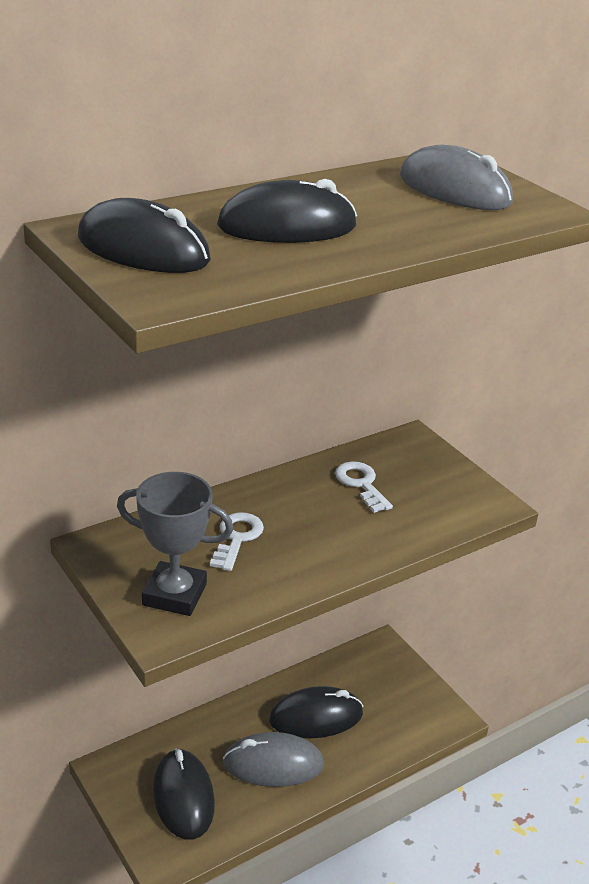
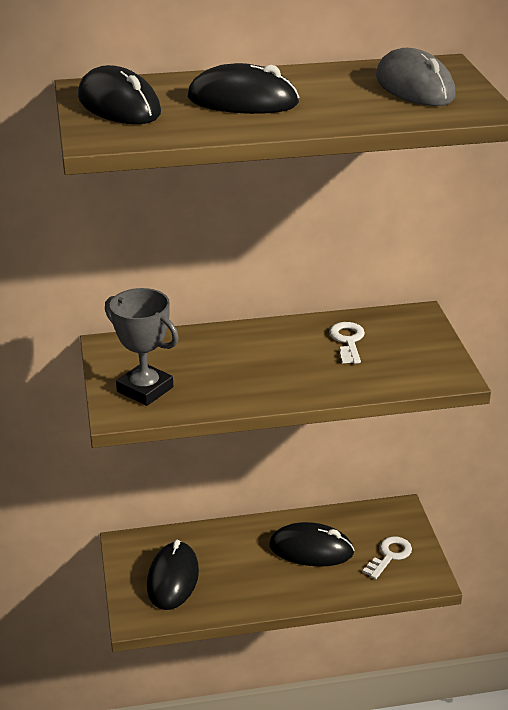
camera: 25 degrees right, 0 degrees up
(237, 538) = (218, 361): white key -> white key (389, 555)
(273, 764) = (256, 574): grey mouse -> none

